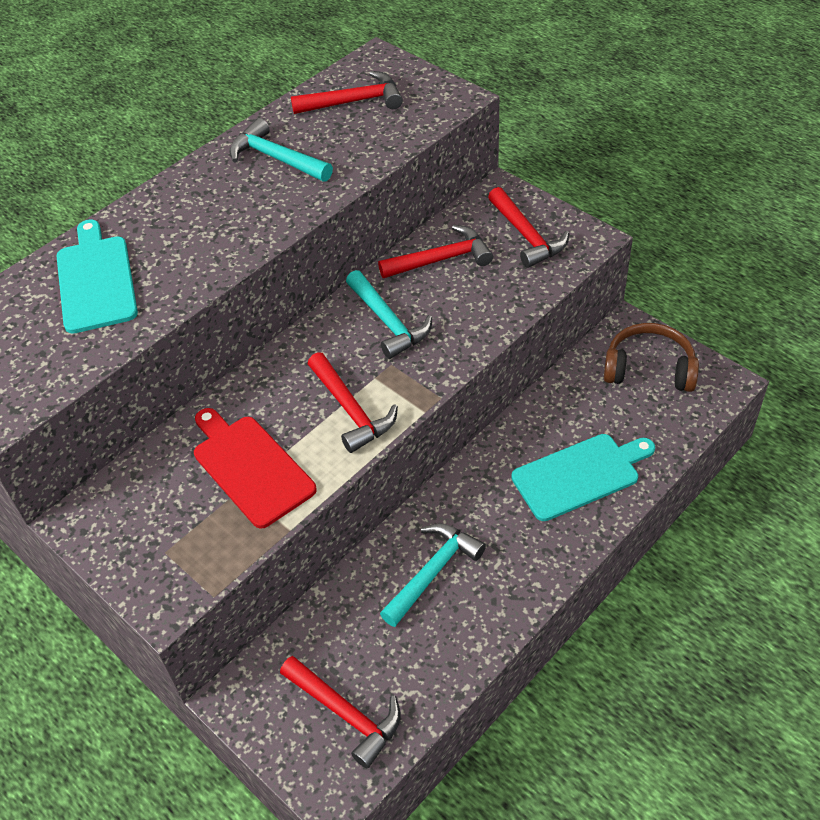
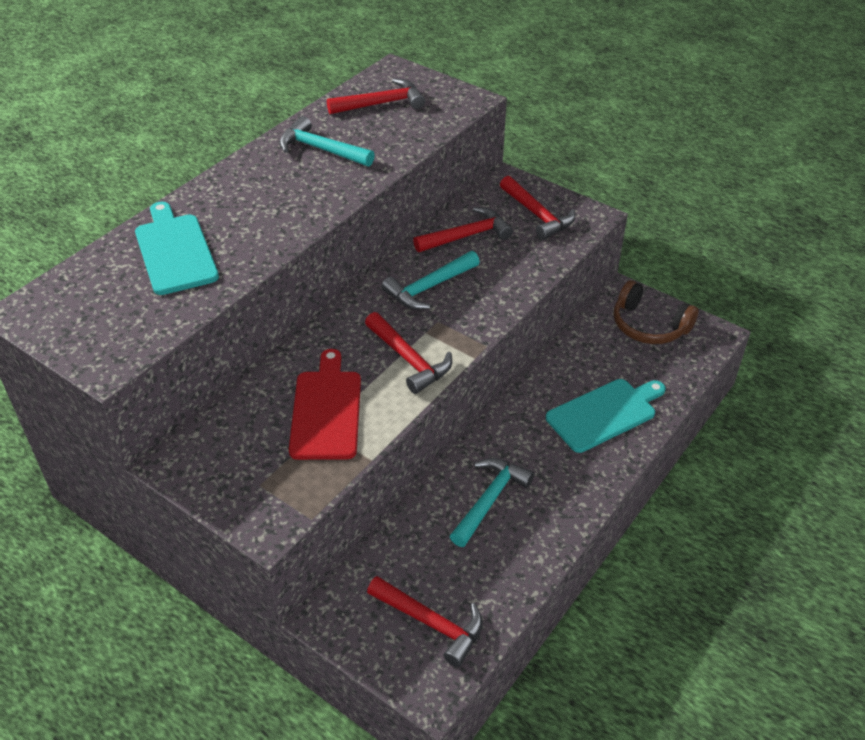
camera: 10 degrees left, 5 degrees down
(250, 467) = (326, 410): red cutting board -> red cutting board turned 45 degrees clockwise
(388, 322) = (429, 287): turquoise hammer -> turquoise hammer turned 90 degrees clockwise
(649, 369) = (649, 326): brown headphones -> brown headphones turned 150 degrees counterclockwise

